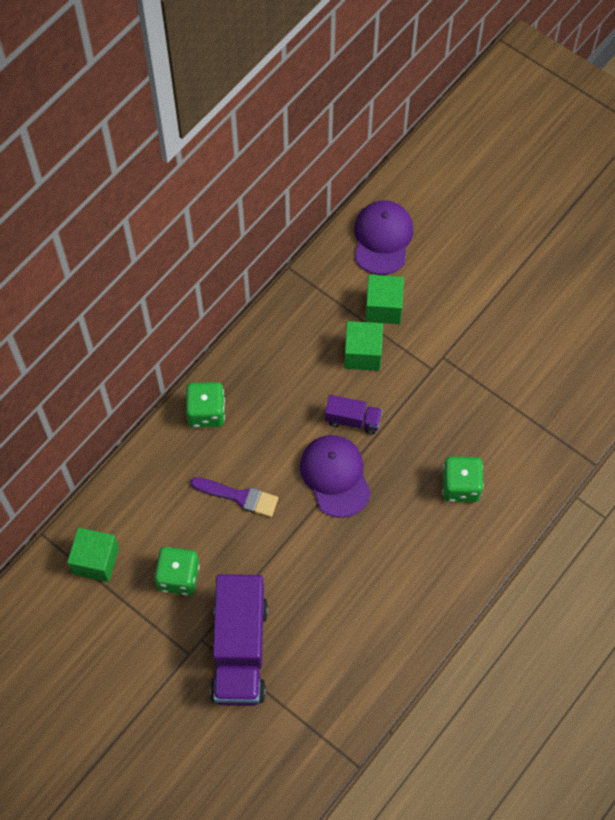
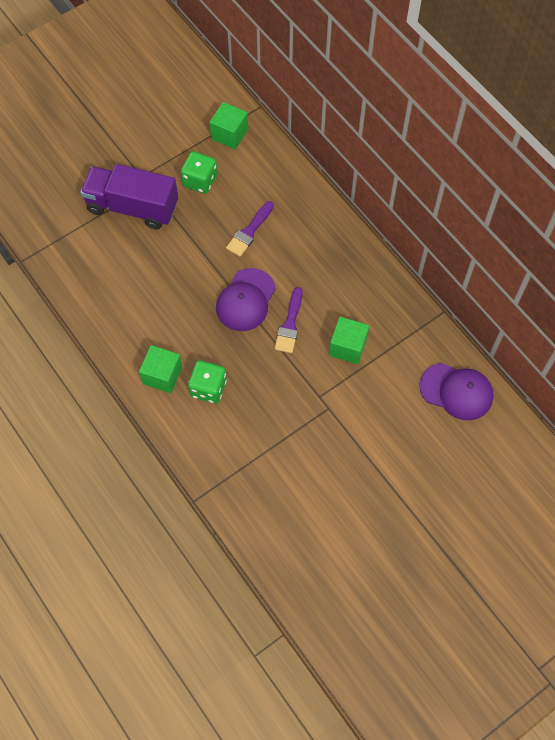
camera: 105 degrees right, 0 degrees up
(206, 412) = (326, 225): green dice -> none
(335, 476) = (245, 300): purple cap -> purple cap turned 120 degrees clockwise
(353, 420) = (290, 324): purple truck -> purple brush
(383, 307) = (387, 374): green cube -> green cube (162, 375)

